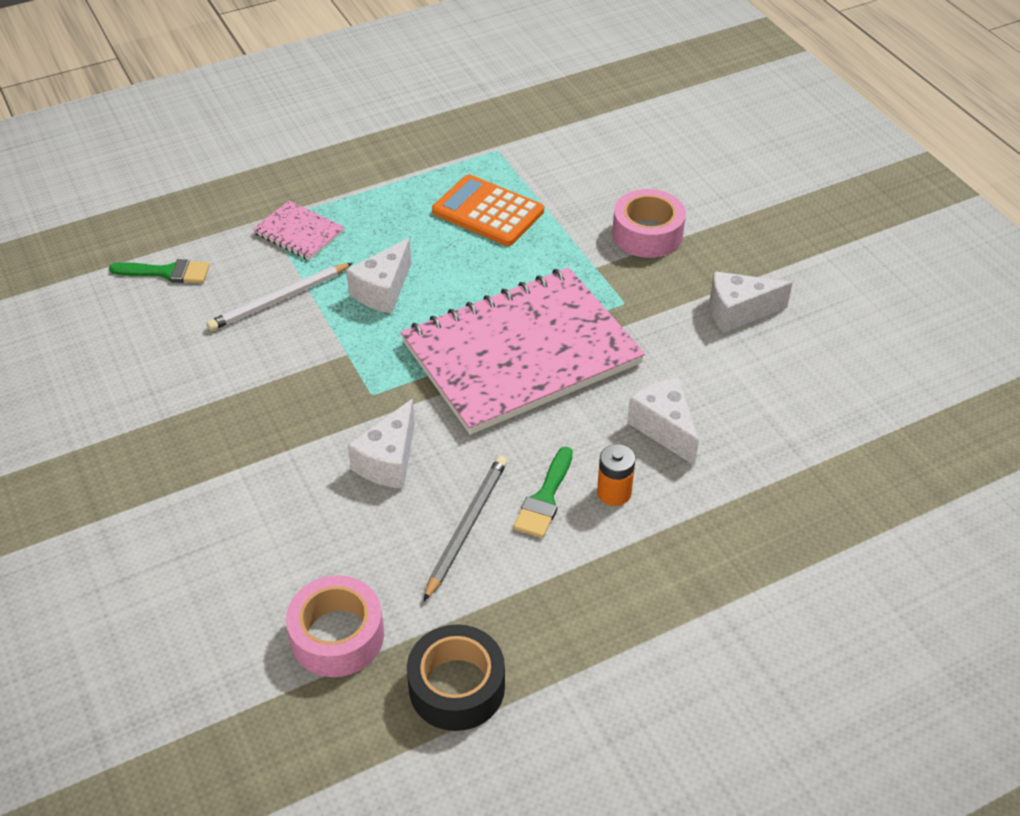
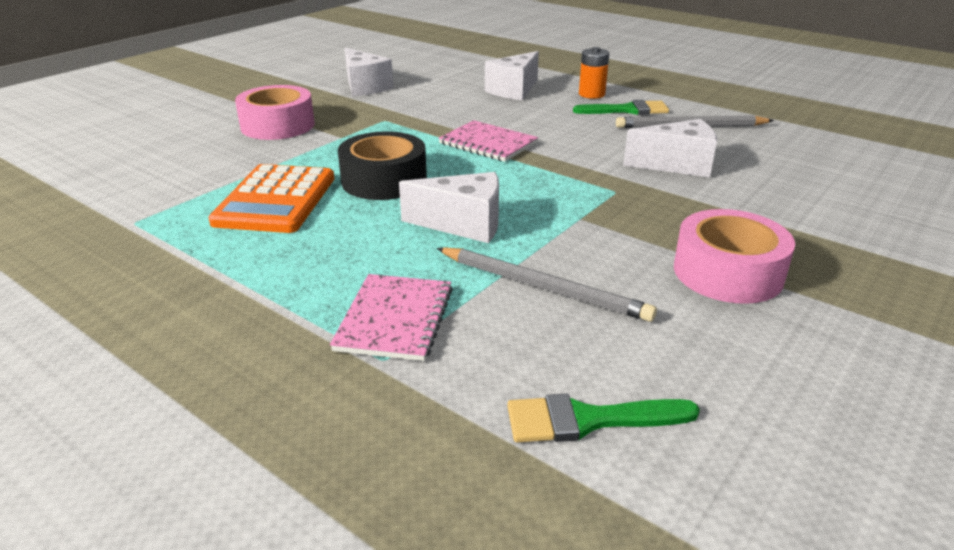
camera: 115 degrees left, 15 degrees down
(167, 272) = (588, 420): green brush -> green brush turned 75 degrees counterclockwise
(279, 299) = (543, 287): white pencil -> grey pencil
(337, 636) = (846, 144): pink tape -> pink tape (728, 272)
(457, 687) = (805, 106): black tape -> black tape (384, 180)
(521, 353) = (488, 143): pink notebook -> pink notebook, size x0.41

